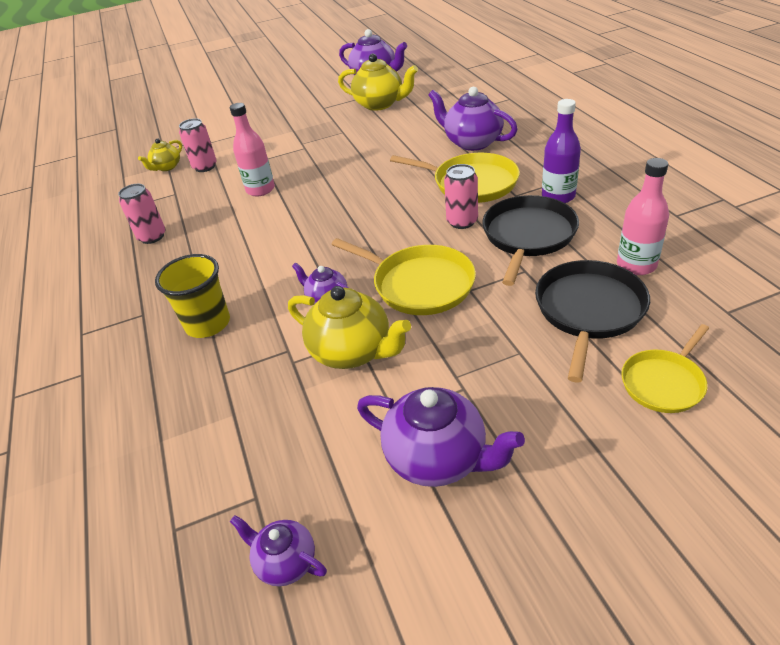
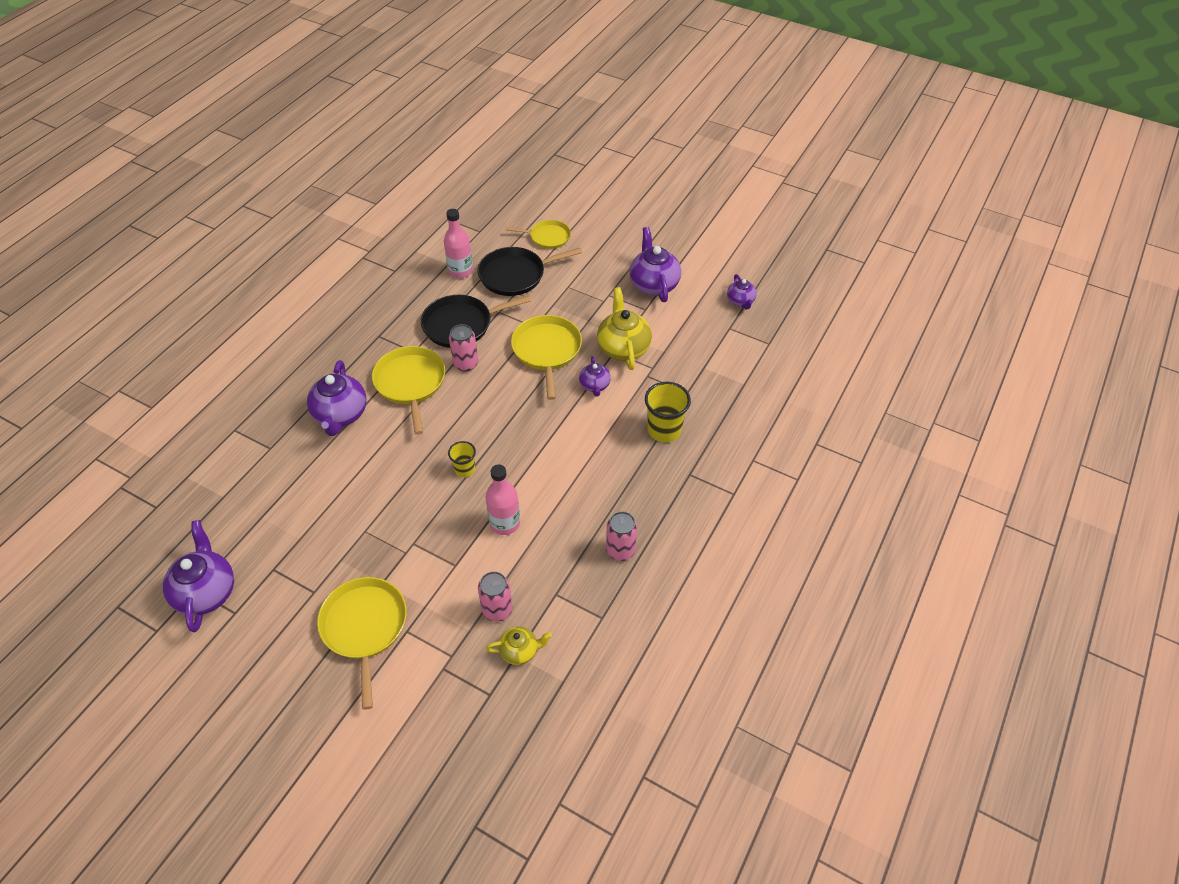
camera: 135 degrees left, 10 degrees up
(273, 119) = (364, 627): none -> yellow pan
(336, 185) = (465, 469): none -> yellow cup
(380, 104) = (285, 537): yellow teapot -> none
(558, 196) = (402, 329): purple bottle -> none

